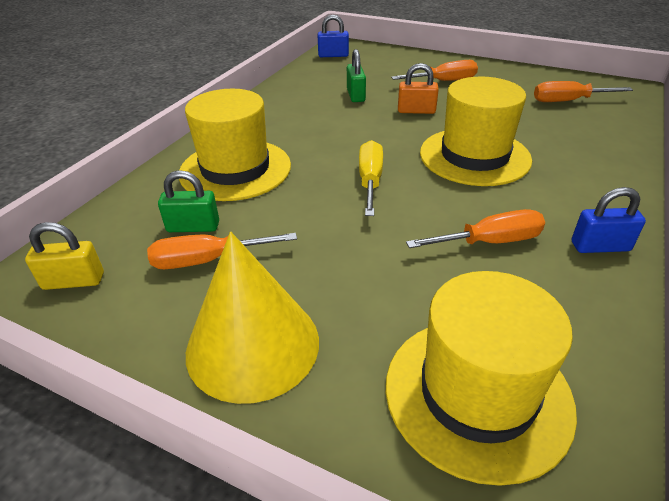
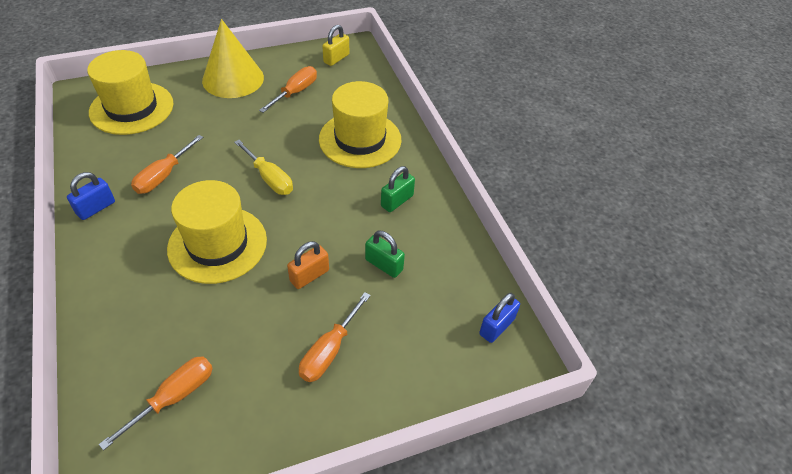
camera: 130 degrees right, 10 degrees up
(193, 227) = (326, 100): green padlock -> green padlock (397, 201)

